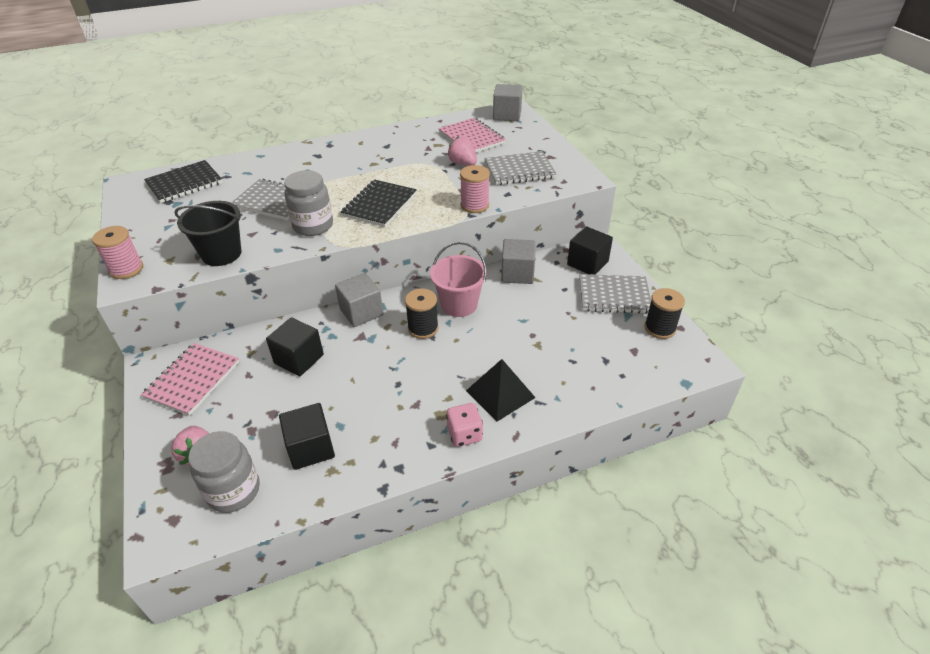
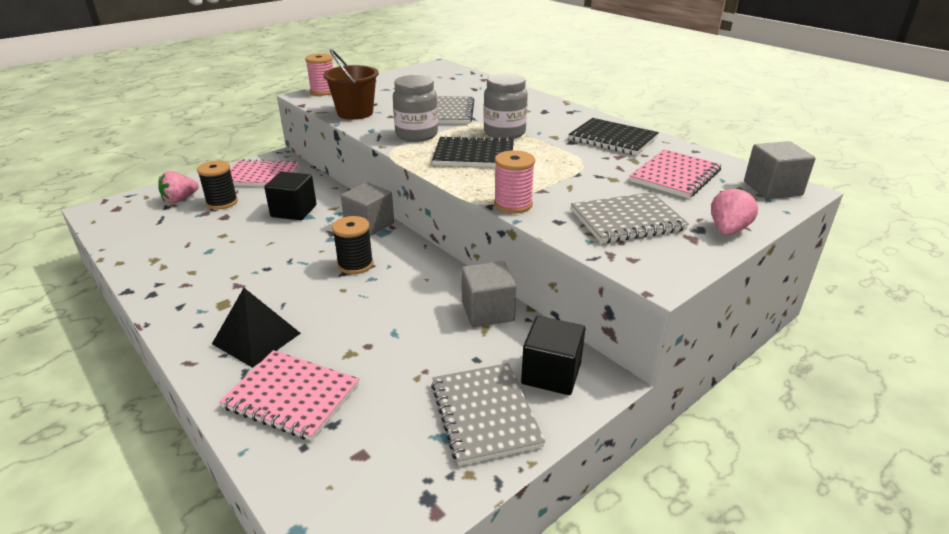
camera: 70 degrees right, 10 degrees down
(184, 183) = (451, 79): black notebook -> black notebook (613, 139)
(221, 254) = (355, 113): black bucket -> brown bucket
(233, 491) = (139, 223): grey jar -> grey jar (504, 133)
(311, 448) = (181, 243): black cube -> none
(459, 304) = (405, 279): pink bucket -> none
(463, 164) = (604, 181): pink strawberry -> pink strawberry (728, 230)
(464, 434) = (193, 325): pink dice -> none
(519, 170) = (627, 220): grey notebook -> grey notebook turned 75 degrees counterclockwise
(574, 377) = (292, 396): none -> pink notebook
(660, 328) = (424, 482): black spool -> black spool (222, 202)

